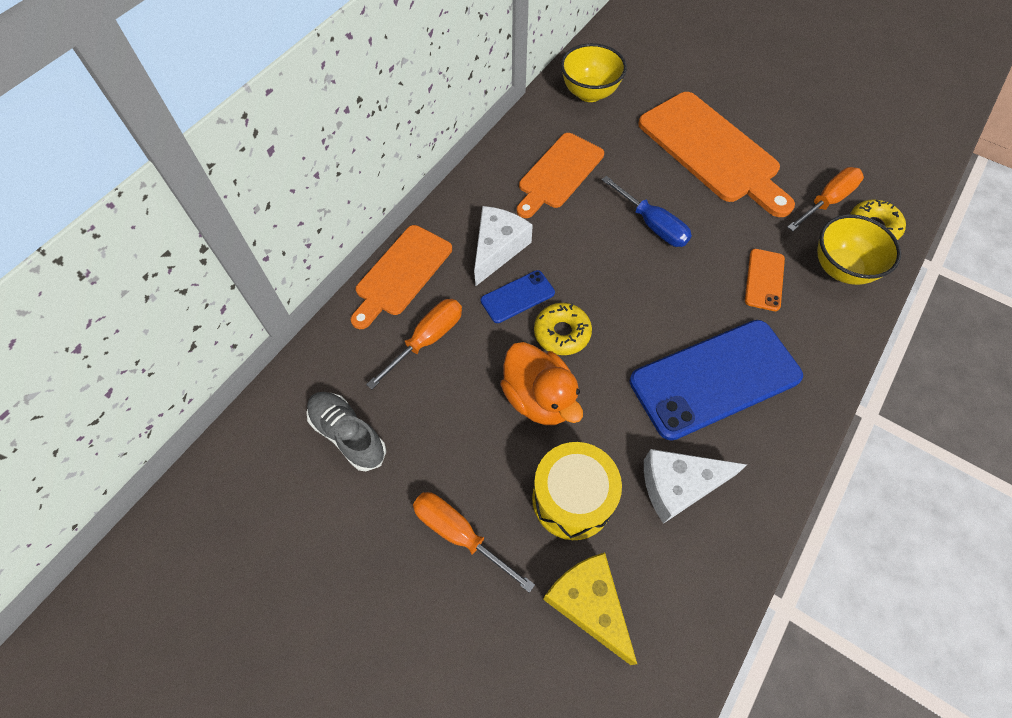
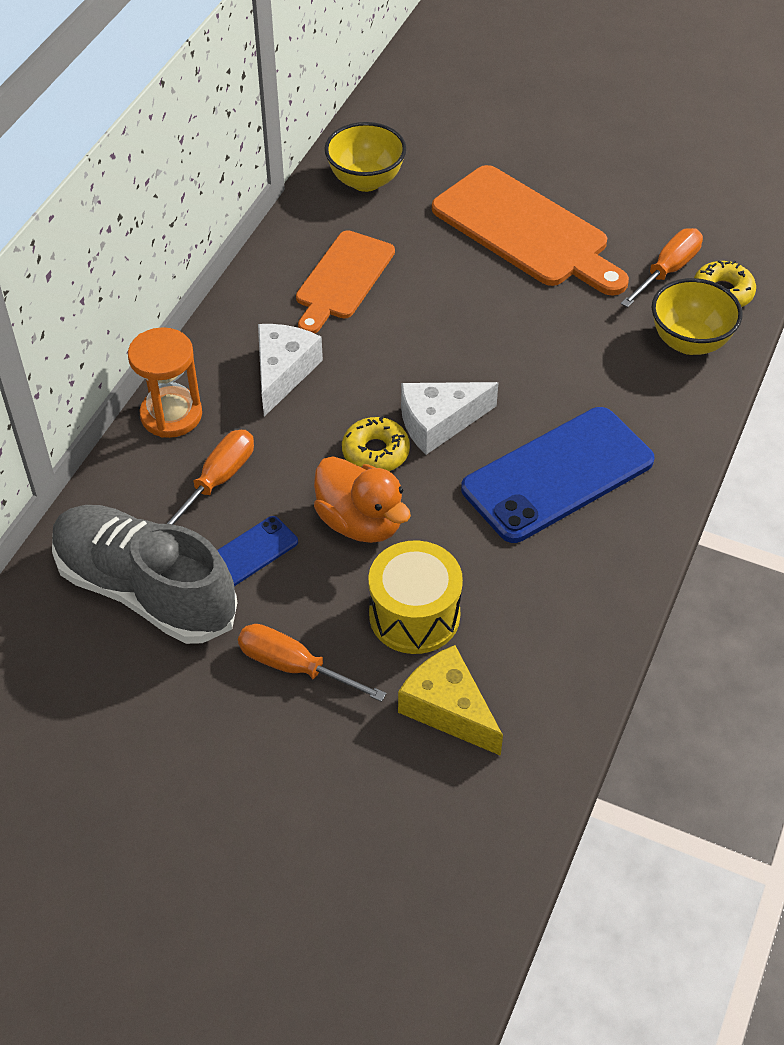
camera: 10 degrees left, 10 degrees down
(348, 435) = (145, 590): grey shoe -> grey shoe, size x1.82
(401, 274) = (171, 415): orange cutting board -> orange hourglass
(517, 297) = (316, 421): blue phone -> blue phone (251, 552)
(652, 224) = (464, 322): blue screwdriver -> none
(678, 486) = (530, 585): white cheese -> white cheese (439, 422)
(764, 280) = (603, 365): orange phone -> none

